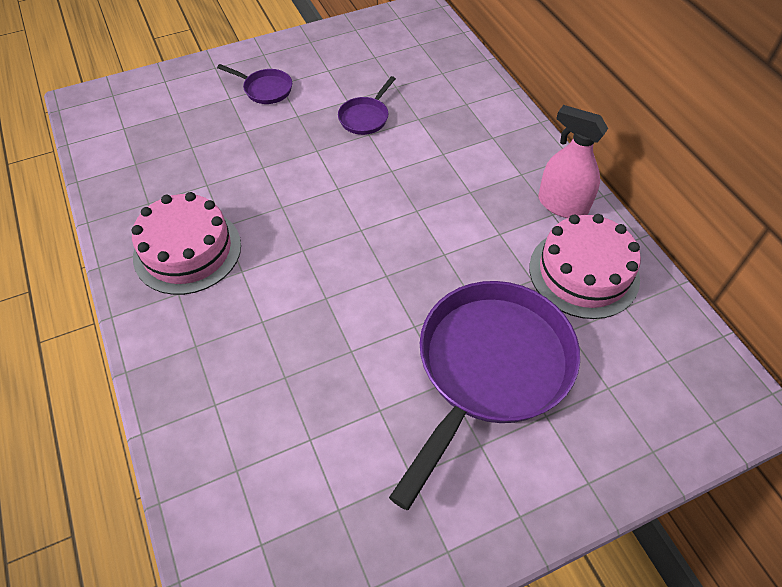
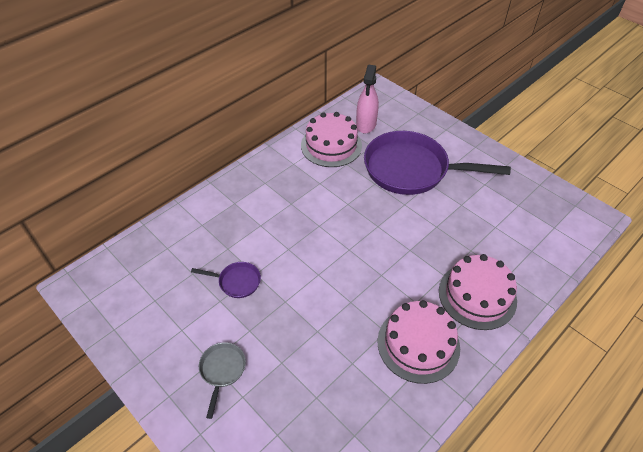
camera: 110 degrees left, 5 degrees down
(209, 346) = (477, 295): none -> pink cake
(265, 89) = (222, 370): purple pan -> grey pan
(562, 205) = (284, 160): pink spray bottle -> pink spray bottle (366, 124)

